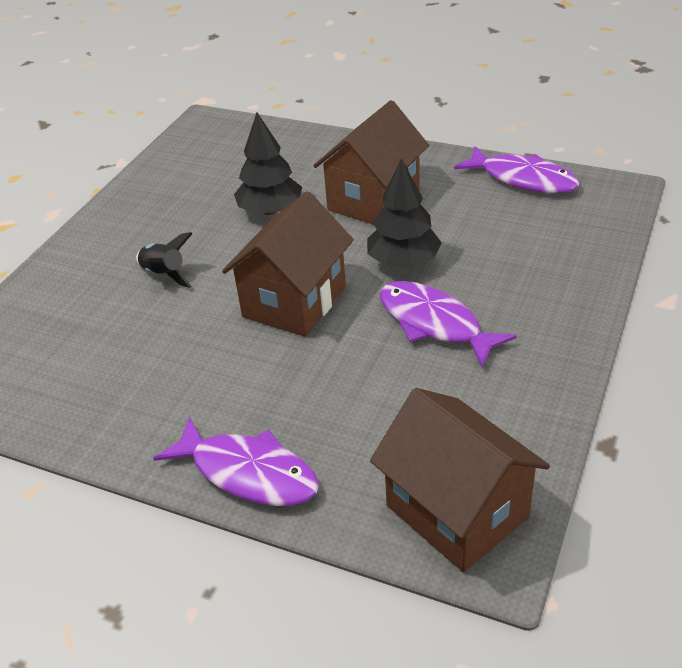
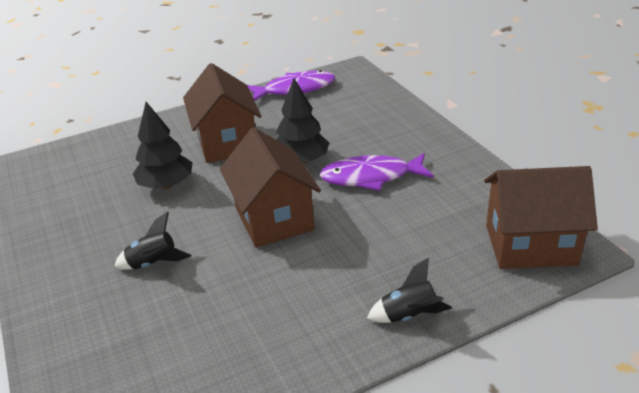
camera: 50 degrees left, 5 degrees down
(248, 473) = (409, 315): purple fish -> black rocket

